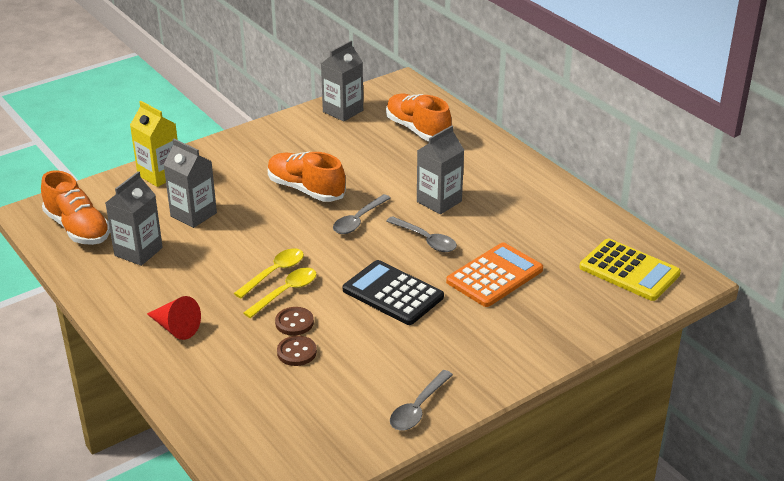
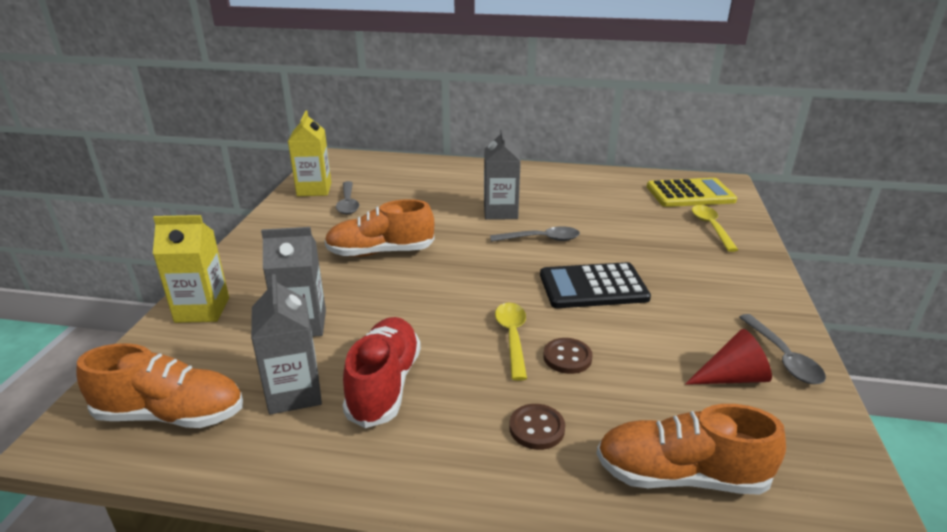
camera: 45 degrees left, 5 degrees down
(175, 328) = (469, 442): red cone -> red cone (732, 378)
(182, 275) = (384, 385): none -> red shoe
(274, 273) = (472, 328): yellow spoon -> yellow spoon (711, 227)
(296, 352) = (618, 381): brown button -> brown button (537, 428)
(343, 111) = (314, 189): grey carton -> yellow carton
(358, 220) = (466, 252): grey spoon -> grey spoon (348, 203)
(417, 130) = (398, 178): orange shoe -> orange shoe (680, 475)
(494, 276) = (630, 237): orange calculator -> none

